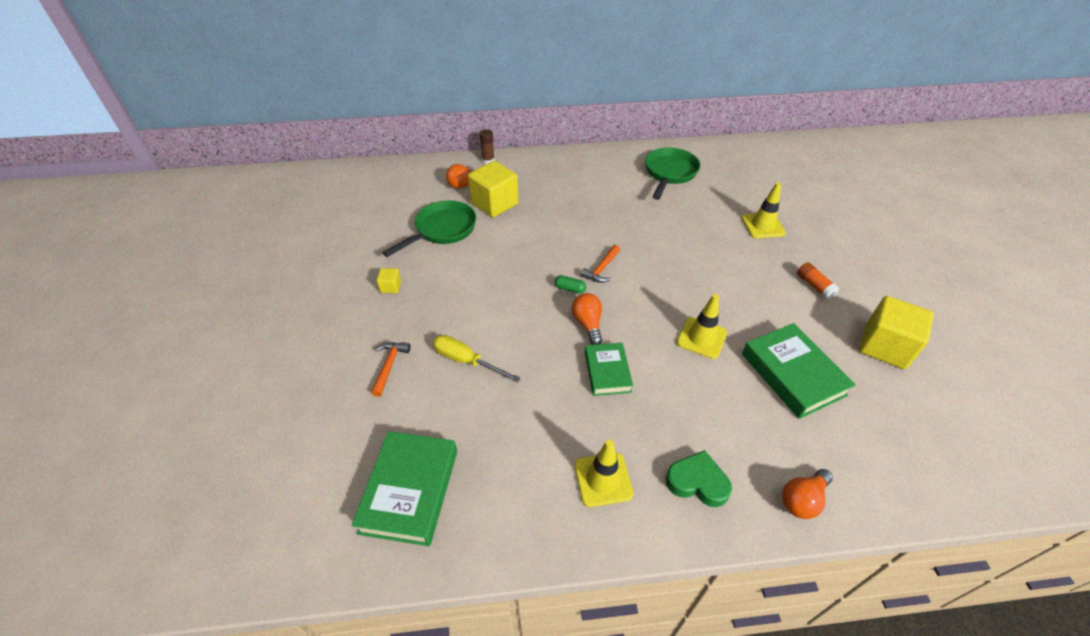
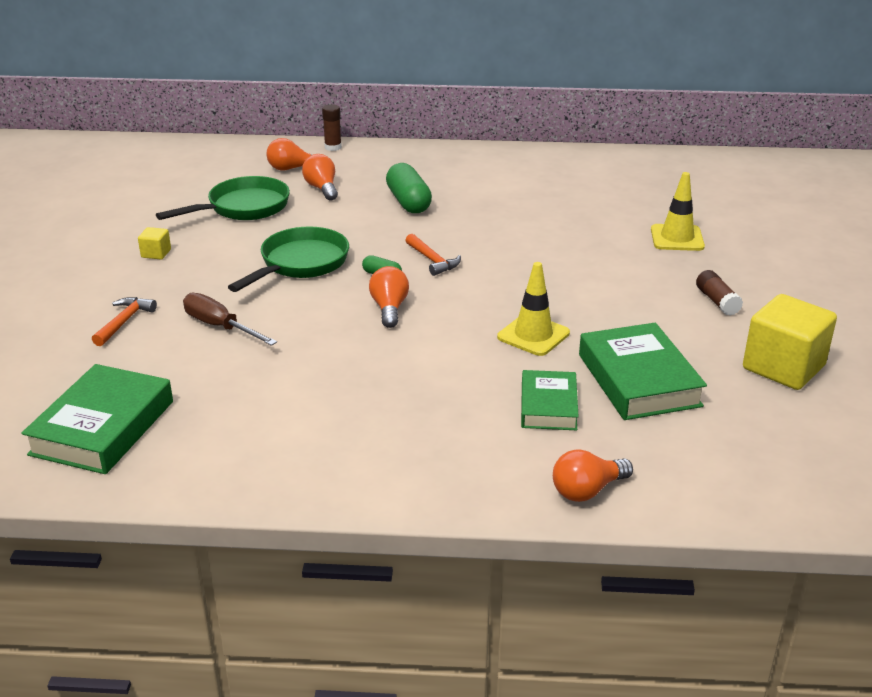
camera: 10 degrees right, 15 degrees down
(466, 361) = (220, 326): yellow screwdriver -> brown screwdriver
(494, 203) = (322, 188): yellow cube -> orange light bulb
(562, 210) = (408, 202): none -> green capsule
(601, 269) = (432, 260): orange hammer -> orange hammer turned 75 degrees counterclockwise
(603, 479) = (340, 444): yellow traffic cone -> none
(607, 372) = (392, 353): green book -> green book (548, 406)
(669, 173) = (573, 177): green pan -> green pan (300, 264)
(697, 482) = (458, 460): green heart -> none
(814, 286) = (717, 301): orange glue stick -> brown glue stick

